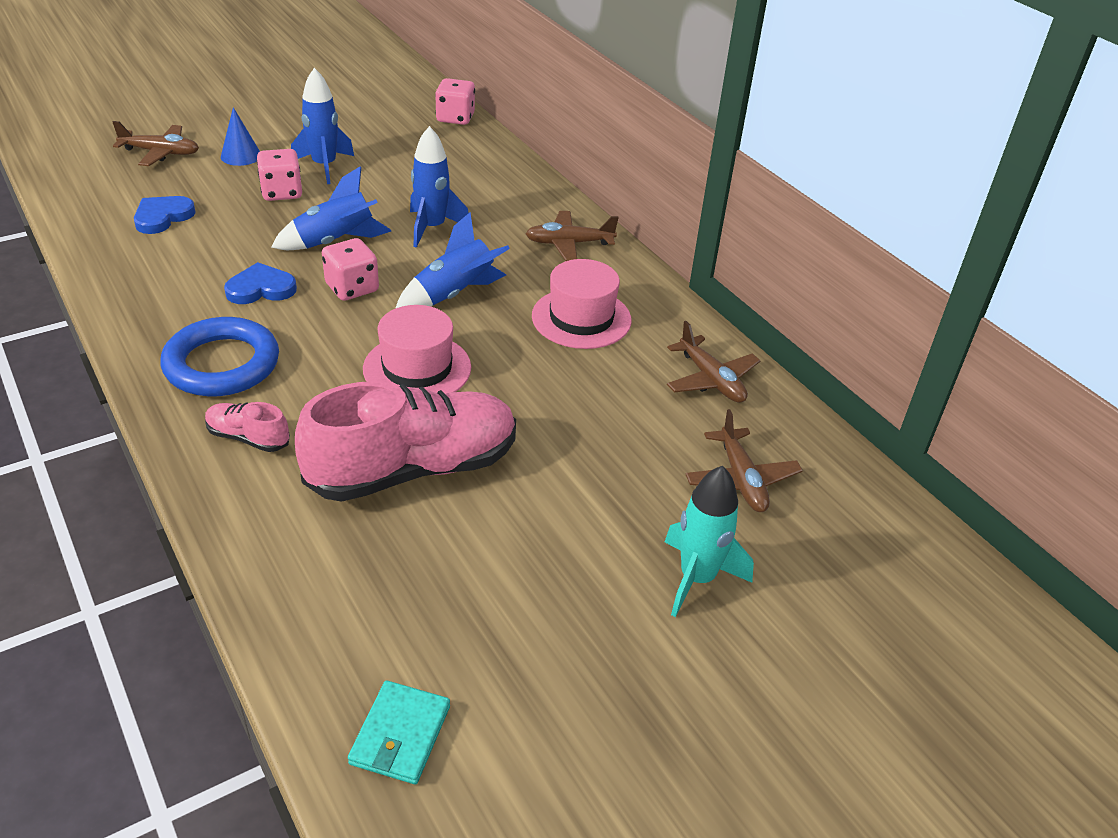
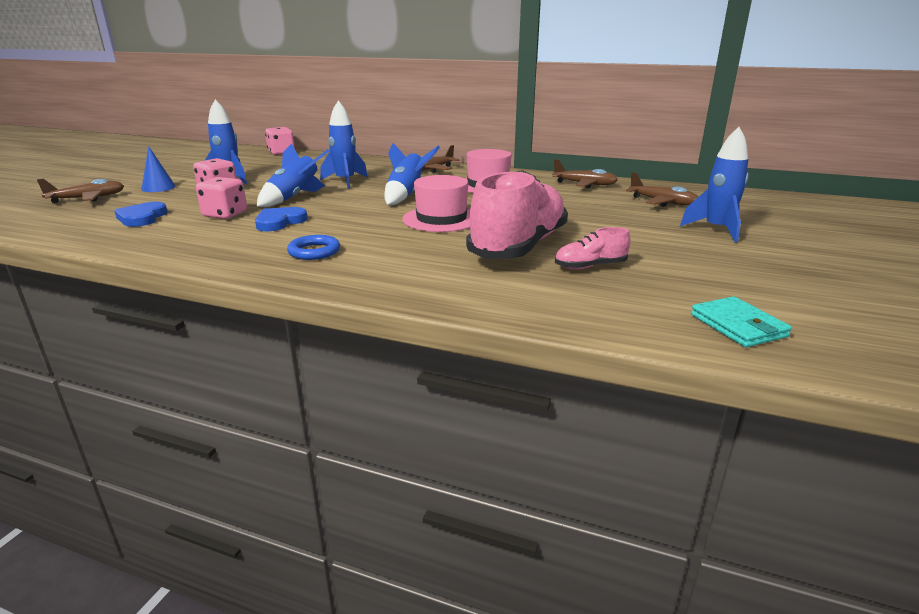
camera: 35 degrees left, 15 degrees down
(222, 364) = (314, 251): blue ring -> blue ring, size x0.54
(248, 438) = (396, 269): pink shoe -> pink shoe (590, 266)
(352, 288) = (341, 207): pink dice -> pink dice (225, 214)
(697, 578) = (716, 230): turquoise rocket -> blue rocket

